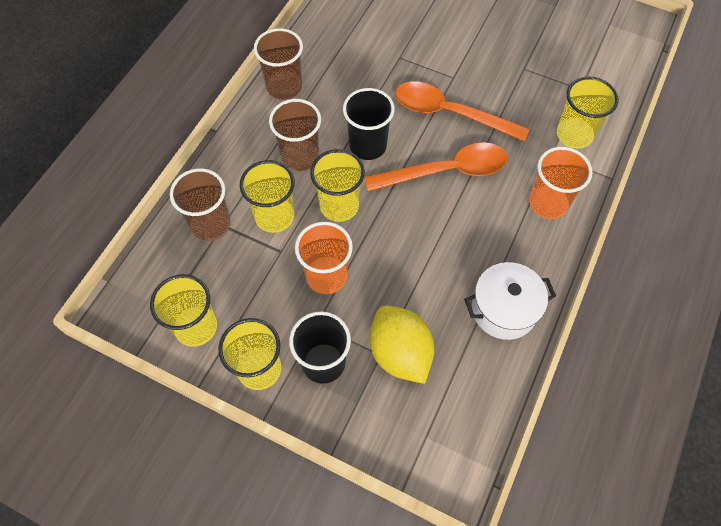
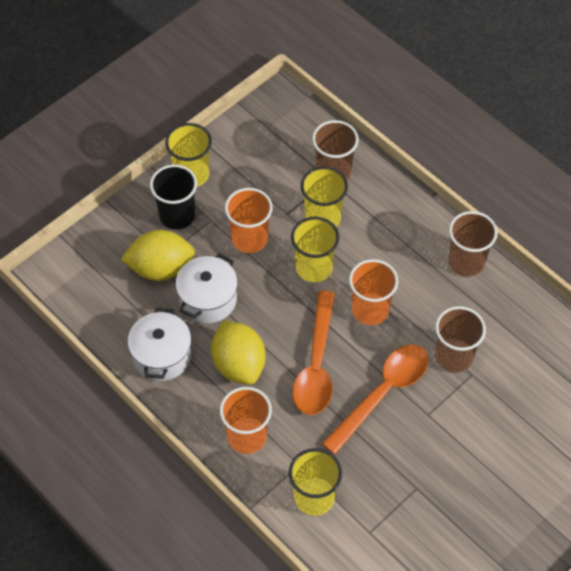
camera: 110 degrees right, 5 degrees down
(196, 327) = (244, 143): yellow cup -> none
(300, 156) = (379, 253): brown cup -> brown cup (454, 357)
(368, 146) = (370, 310): black cup -> orange cup
(418, 290) = (208, 299): none -> white pot
(478, 235) = (239, 364): none -> yellow lemon

